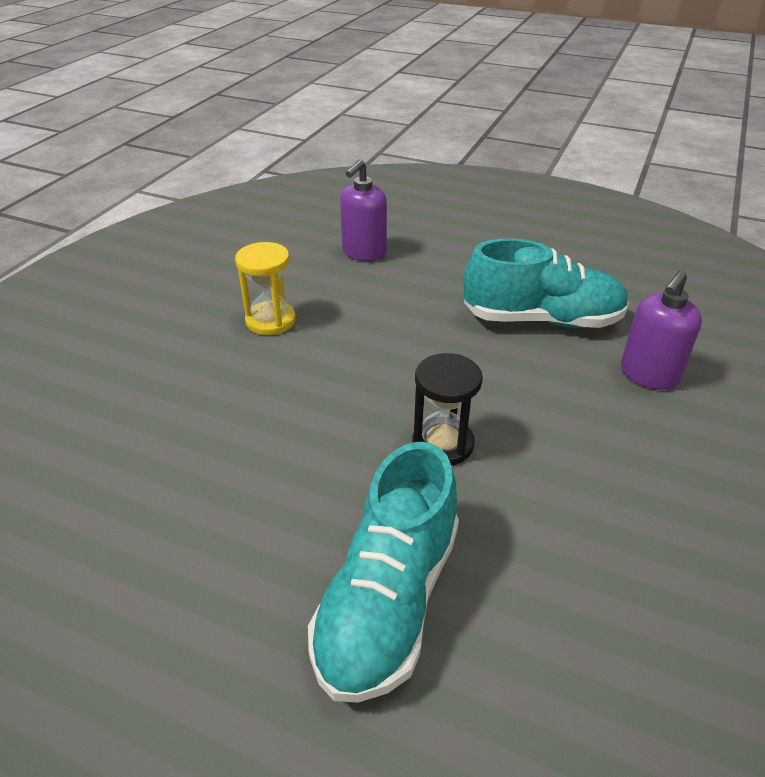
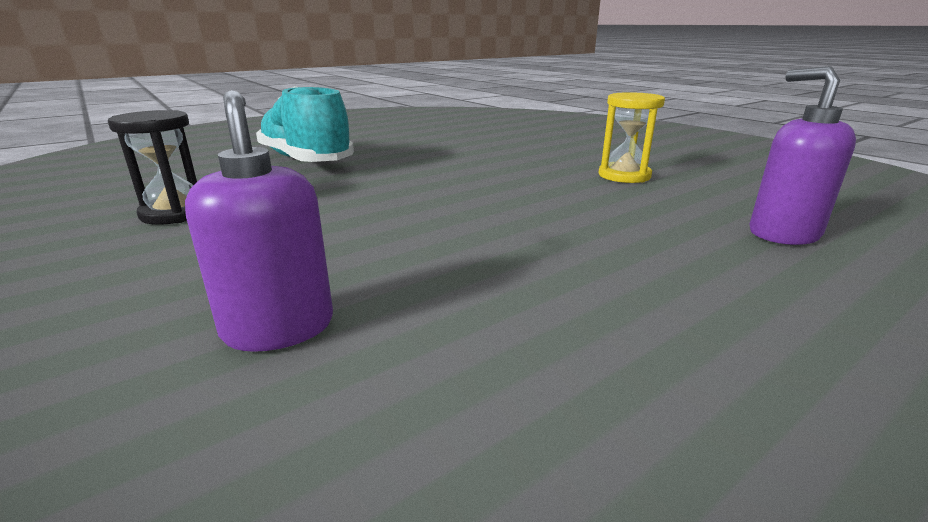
camera: 120 degrees right, 15 degrees down
(442, 444) = (384, 193): black hourglass -> black hourglass (175, 213)
(542, 320) = (507, 299): turquoise shoe -> none

